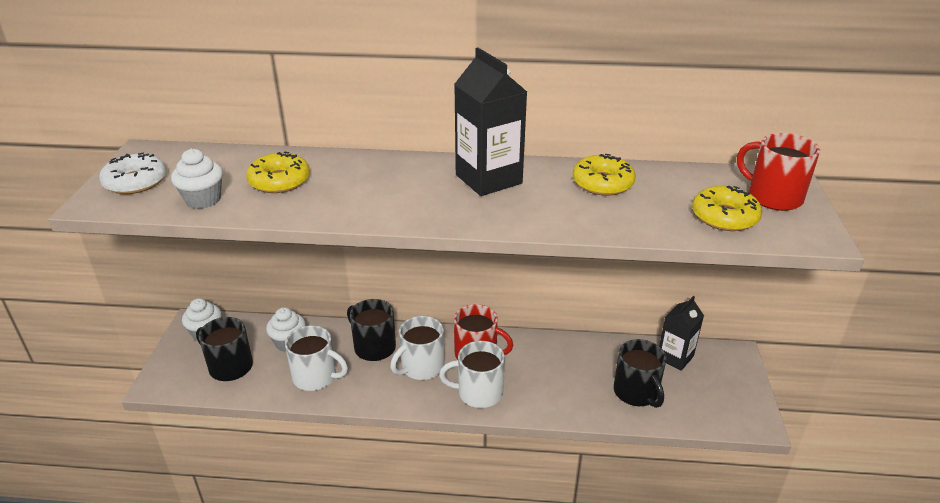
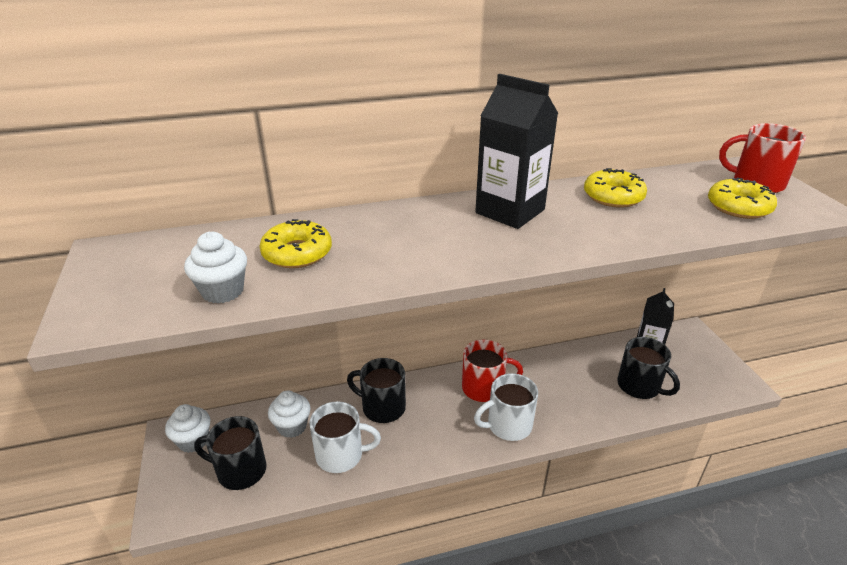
camera: 20 degrees left, 0 degrees up
(135, 182) = (120, 287): white donut -> none
(421, 367) = (440, 415): white mug -> none

